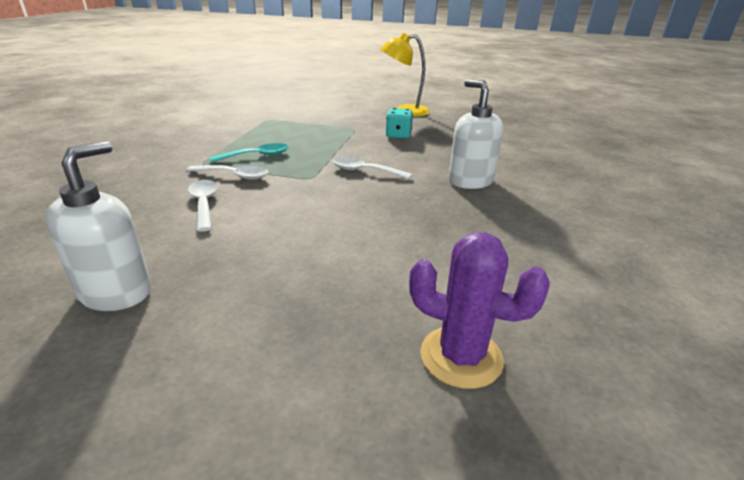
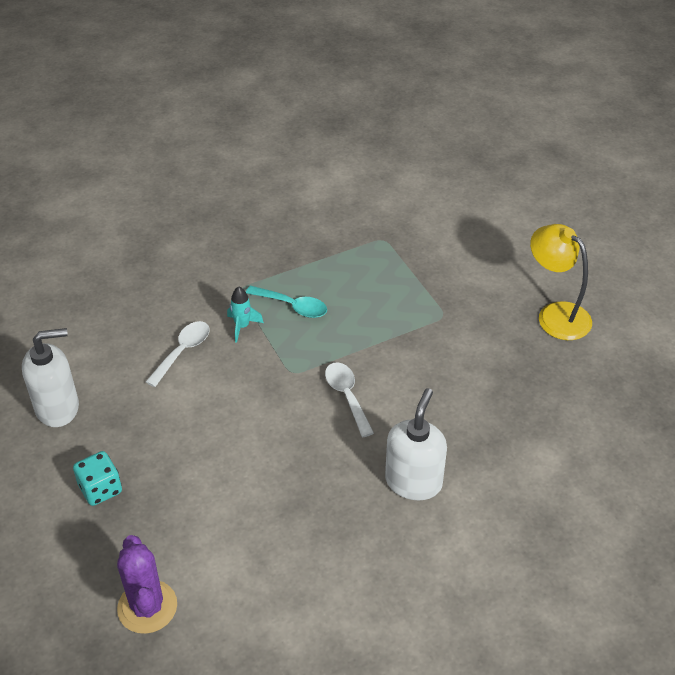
camera: 50 degrees right, 15 degrees up
(234, 176) = (242, 326): white spoon -> turquoise rocket
(398, 135) = (468, 360): turquoise dice -> turquoise dice (100, 489)

